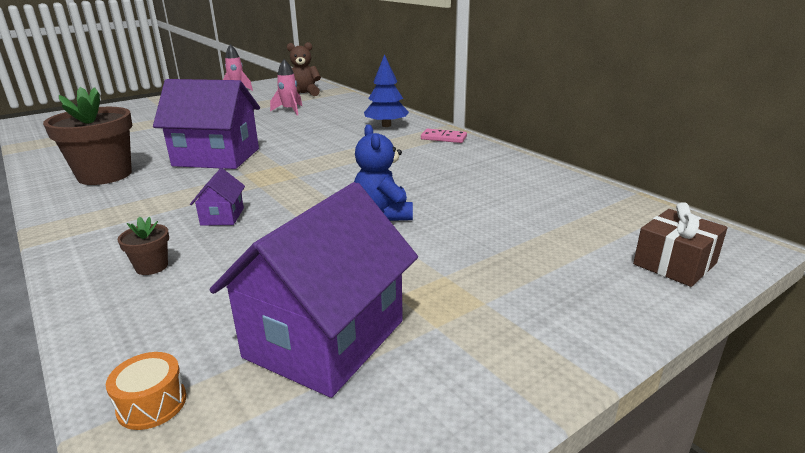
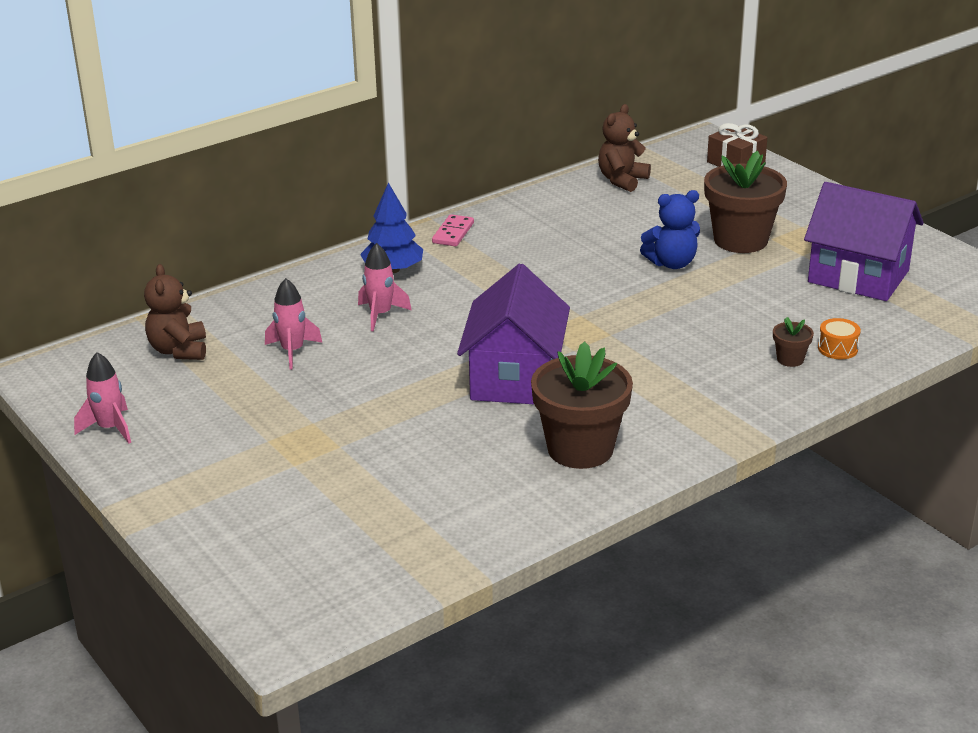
camera: 90 degrees left, 5 degrees up
(152, 404) = (935, 322): orange drum -> orange drum (837, 348)
(222, 216) = (689, 343): purple house -> none
(324, 125) = (380, 315): none -> pink rocket
(438, 254) = (740, 240): none -> brown flower pot
(574, 195) = (622, 180): none -> brown teddy bear

